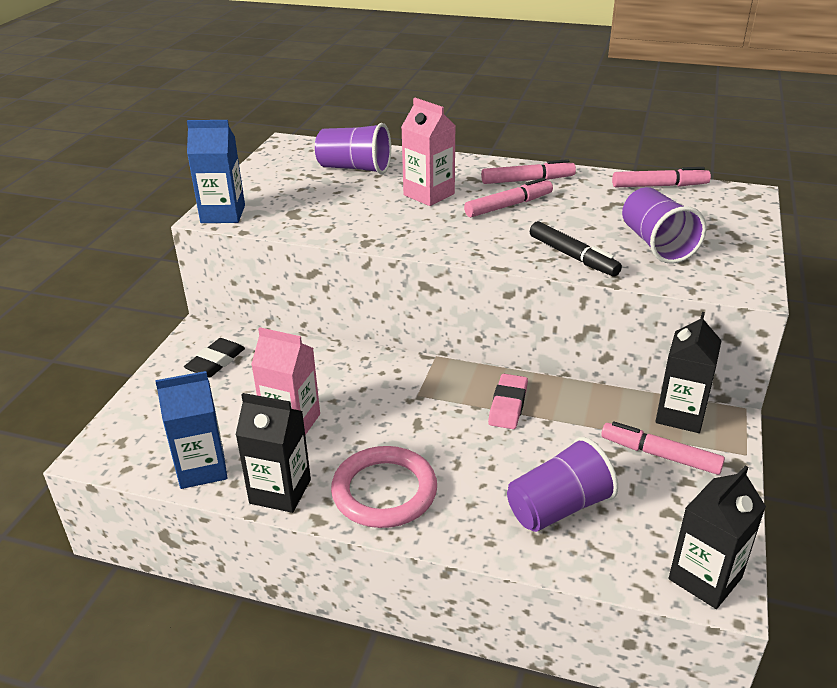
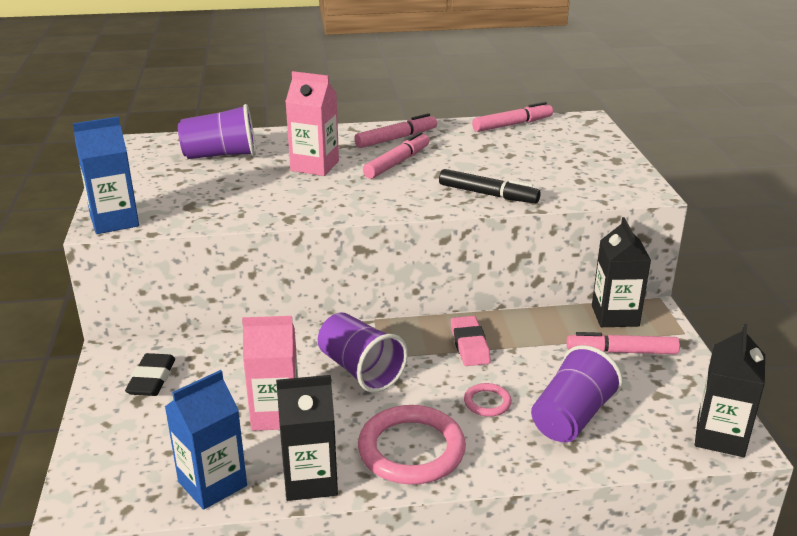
camera: 25 degrees left, 5 degrees down
(485, 467) = (487, 402): none -> pink ring
(656, 244) = (547, 171): purple cup -> purple cup (360, 370)

